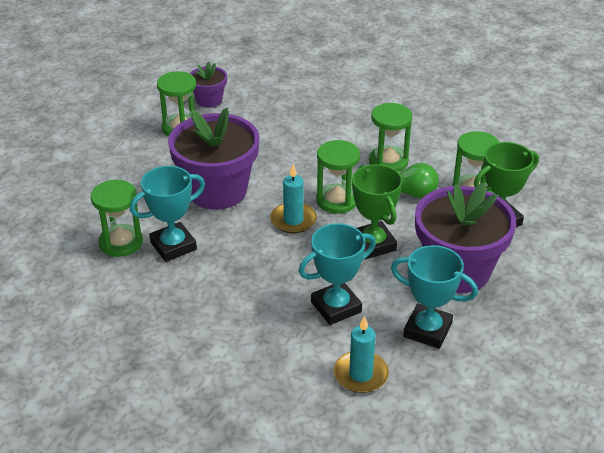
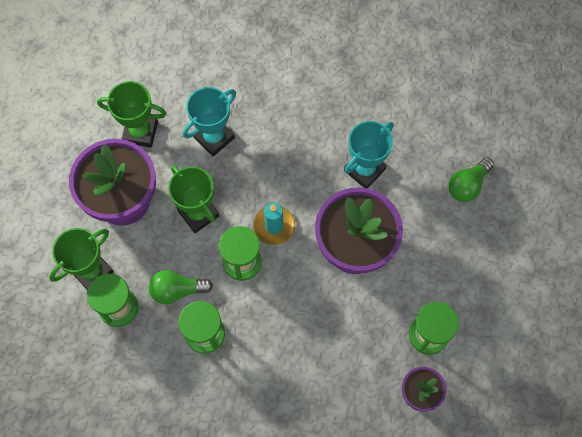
camera: 165 degrees right, 30 degrees up
(72, 214) = (467, 185): none -> green light bulb
(121, 242) = (409, 163): green hourglass -> none
(361, 374) = (182, 81): turquoise candle -> none
(427, 330) = (140, 132): turquoise trophy -> green trophy

